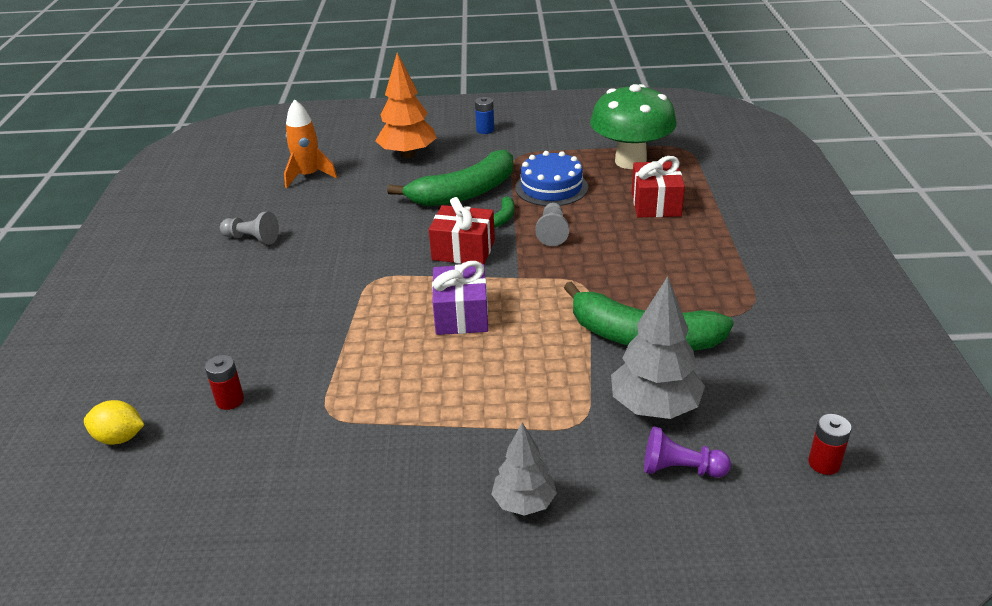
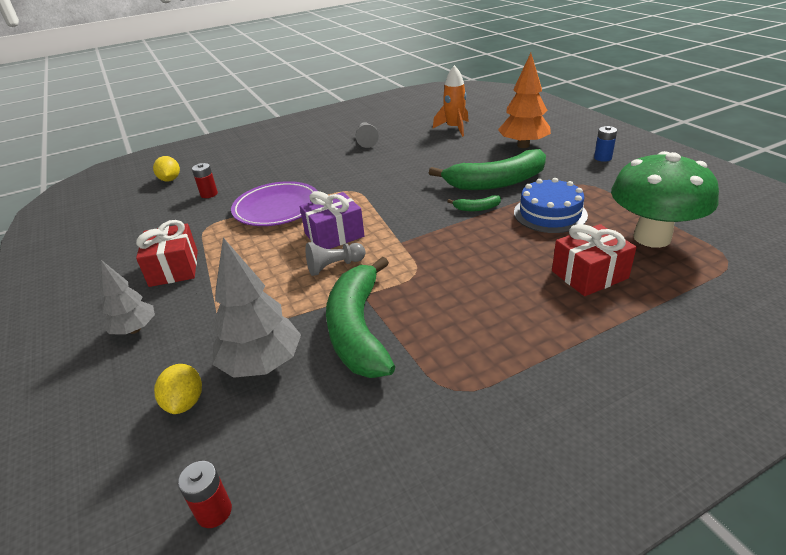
camera: 65 degrees right, 0 degrees up
(349, 345) = (277, 208): none -> purple plate
(463, 250) = (417, 208): red gift -> red gift (174, 268)
(465, 193) = (496, 182): green banana -> green banana turned 45 degrees counterclockwise
(552, 232) = (479, 236): grey pawn -> grey pawn (334, 266)
(680, 469) = (185, 402): purple pawn -> yellow lemon

